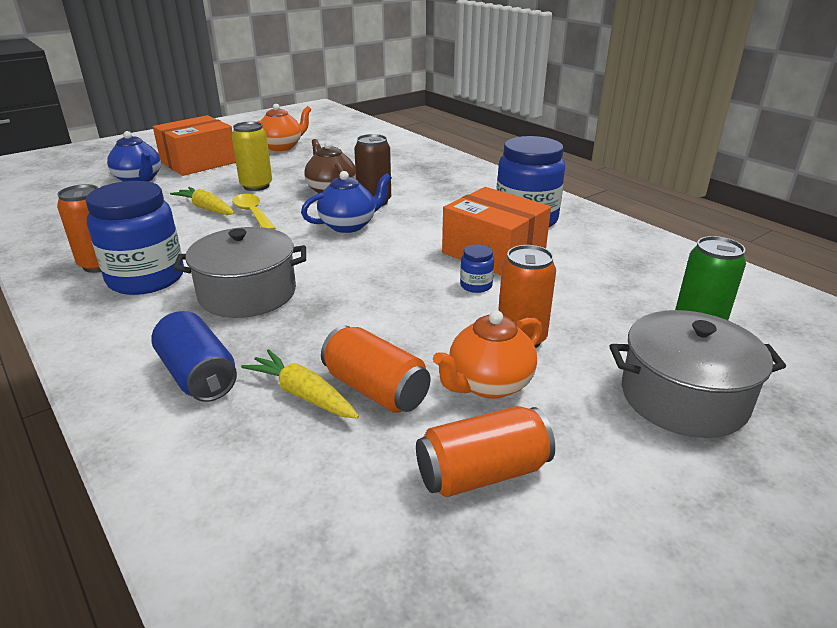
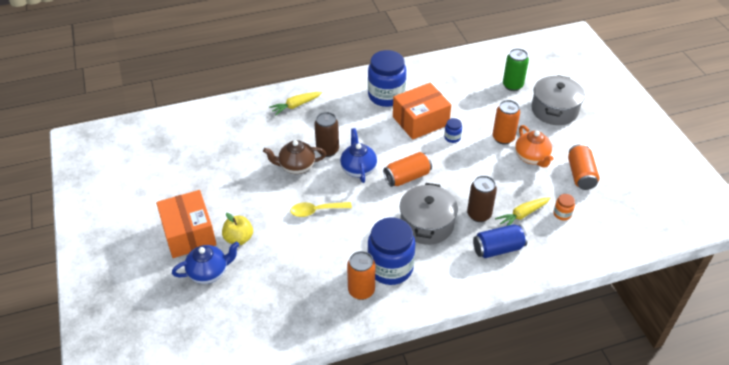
camera: 70 degrees left, 15 degrees up
(194, 184) = (239, 239): none -> yellow apple
(206, 208) = (294, 234): yellow carrot -> yellow carrot (296, 105)
(256, 186) = (265, 204): yellow can -> none
(282, 147) = (183, 179): orange teapot -> none
(286, 341) = (479, 214): none -> brown can
(325, 456) = (562, 214): none -> orange jar
(376, 389) = (525, 191): orange can -> orange can (407, 177)

